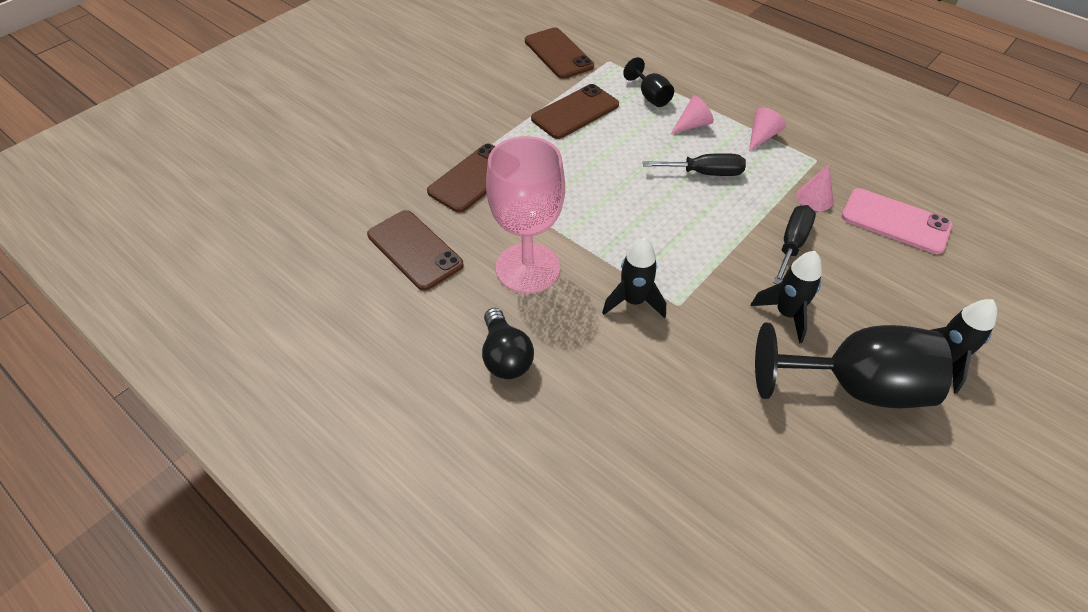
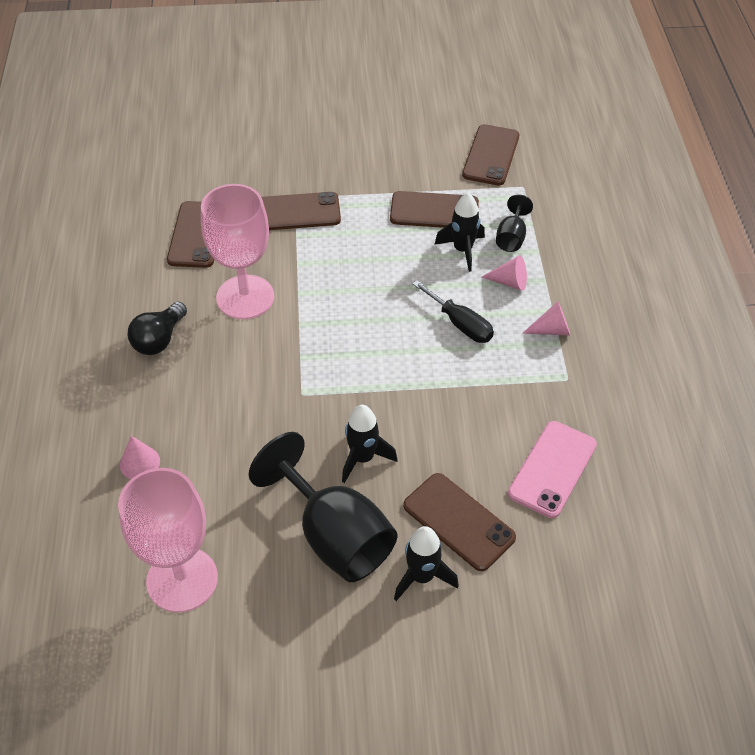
camera: 45 degrees right, 0 degrees up
(633, 301) = (278, 369): black rocket -> black rocket (462, 250)
(792, 244) = (443, 420): black screwdriver -> none
(814, 198) = (516, 404): pink cone -> pink cone (140, 463)
(815, 532) = (182, 579): none -> pink goblet
(895, 221) = (552, 469): pink phone -> pink phone turned 45 degrees clockwise
(903, 302) = (458, 521): none -> brown phone

